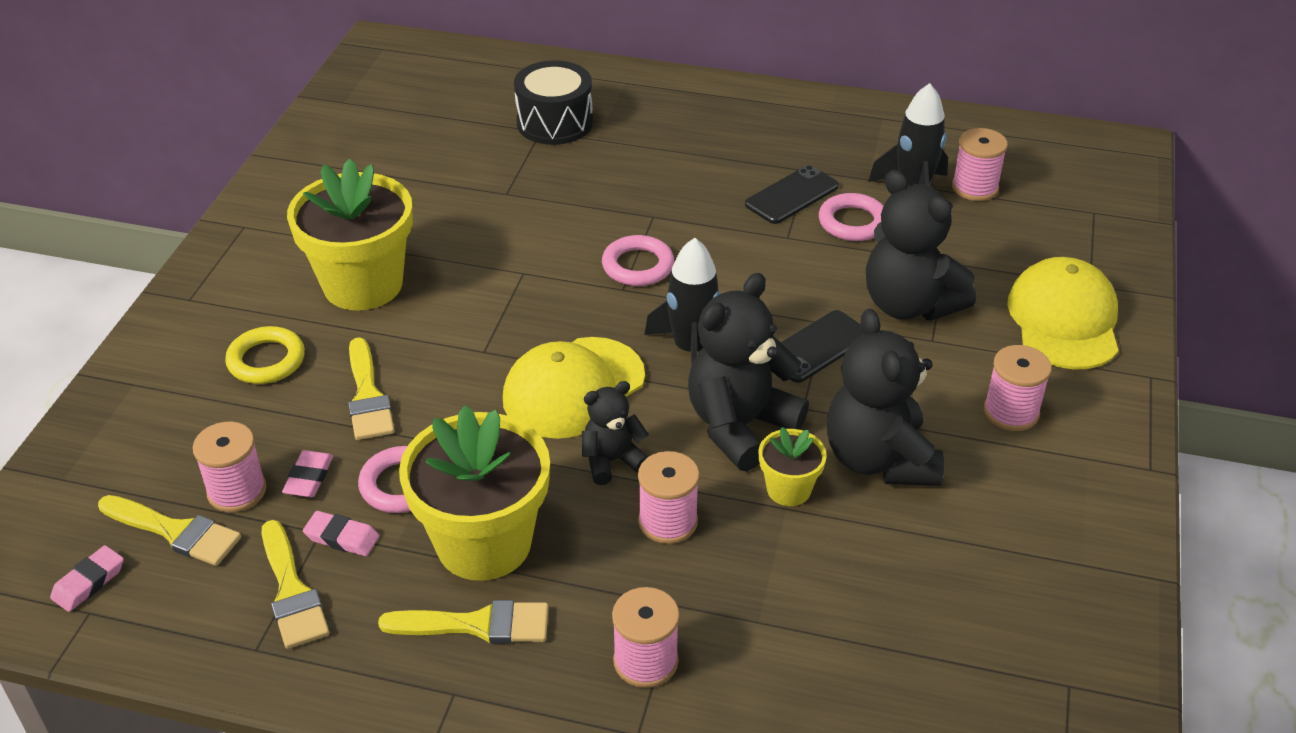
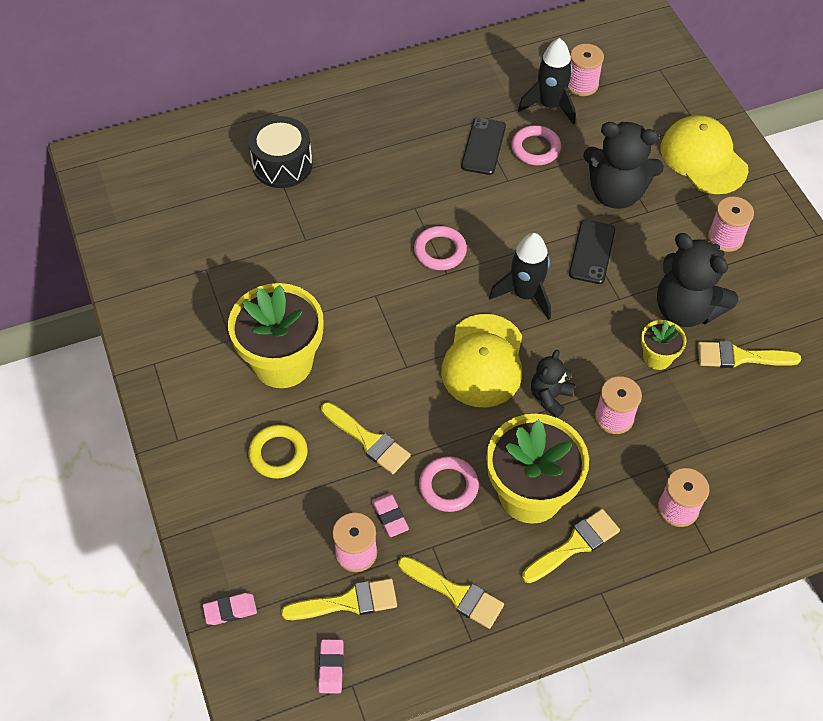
camera: 35 degrees left, 15 degrees up
(342, 537) = (449, 542): pink eraser -> pink eraser (230, 610)
(740, 426) = (597, 331): black teddy bear -> none
(901, 545) = (740, 357): none -> yellow brush

